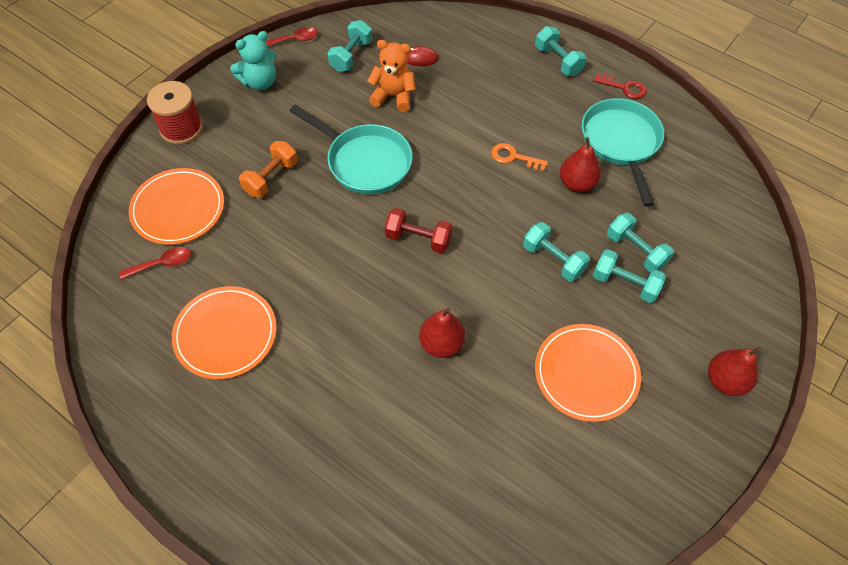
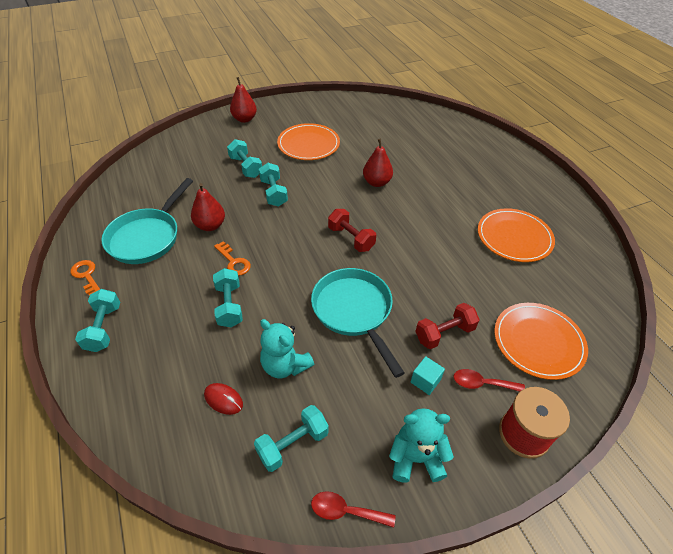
camera: 150 degrees left, 10 degrees down
(162, 264) = (557, 301): red spoon -> red spoon (482, 383)
(271, 178) = (444, 333): orange dumbbell -> red dumbbell
(273, 132) = (425, 381): none -> turquoise cube
(393, 96) = (285, 365): orange teddy bear -> turquoise teddy bear
(624, 87) = (86, 276): red key -> orange key
(635, 251) = (220, 178): turquoise dumbbell -> turquoise dumbbell (229, 305)

